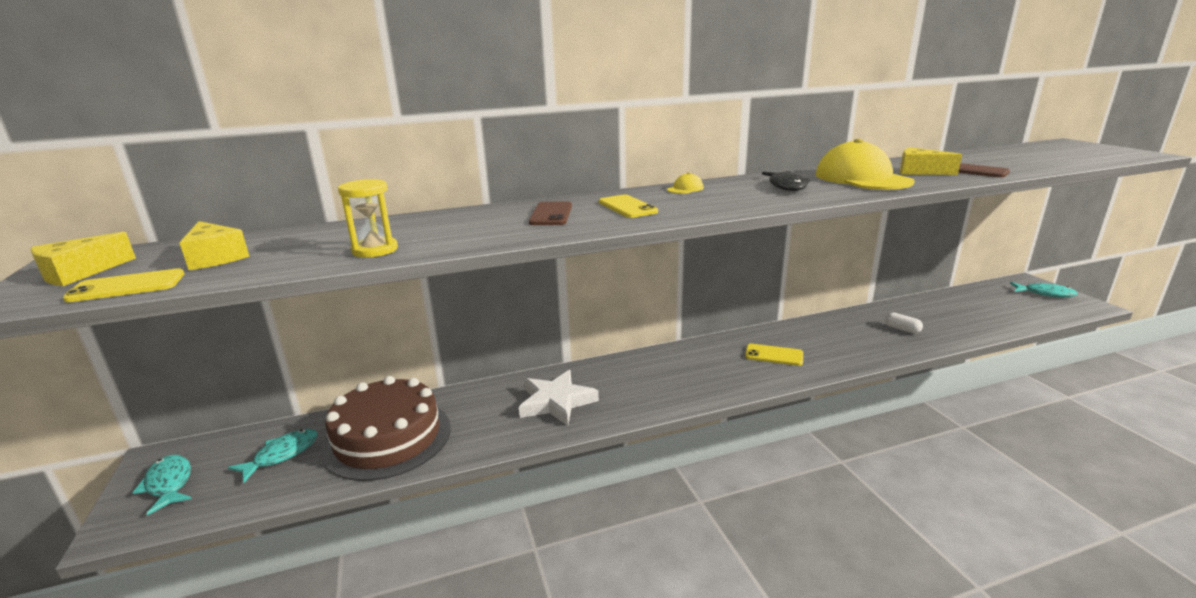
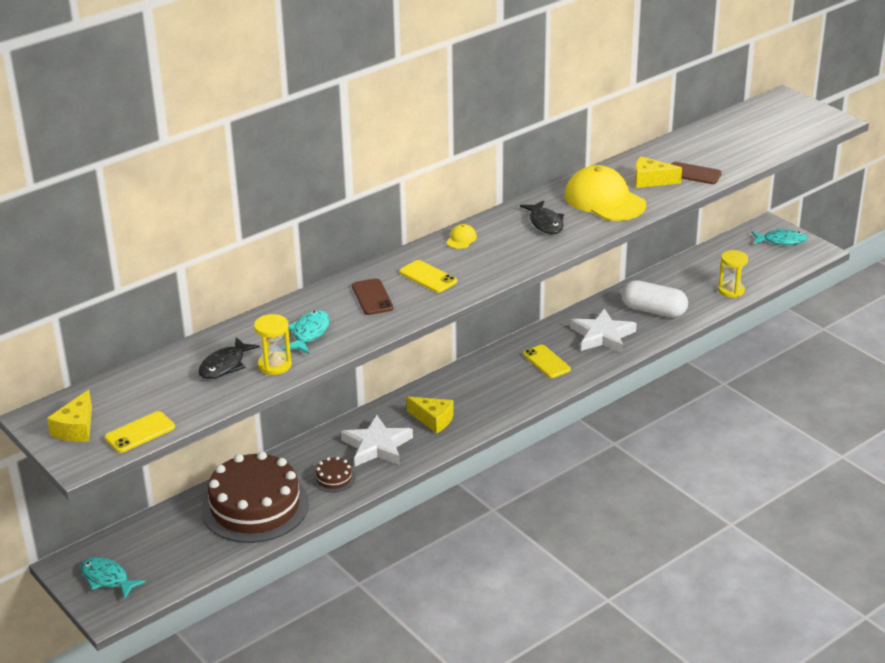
camera: 20 degrees left, 10 degrees up
(215, 258) = (158, 395): yellow cheese -> yellow cheese (433, 420)
(282, 455) = (177, 538): turquoise fish -> turquoise fish (309, 333)
(324, 244) = (225, 365): none -> black fish
(489, 426) = (334, 478): none -> brown cake
(774, 355) = (546, 362): yellow phone -> yellow phone turned 60 degrees clockwise
(841, 342) = (602, 336): none -> white star
(902, 329) = (653, 310): white capsule -> white capsule, size x2.00
(992, 324) = (731, 290): none -> yellow hourglass

